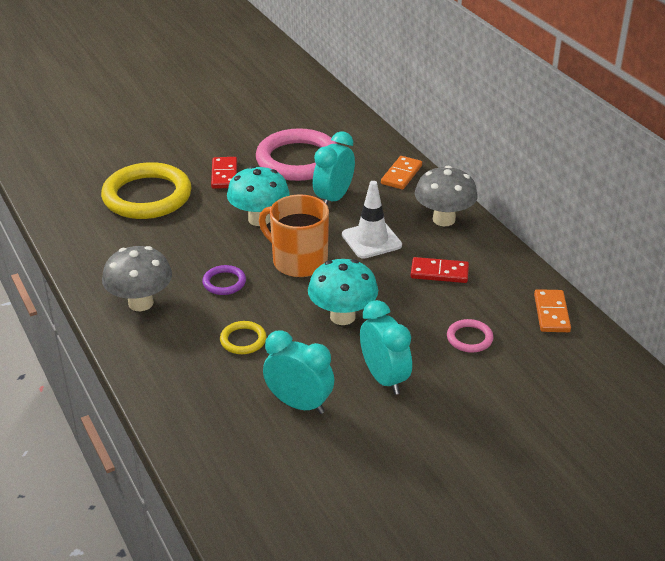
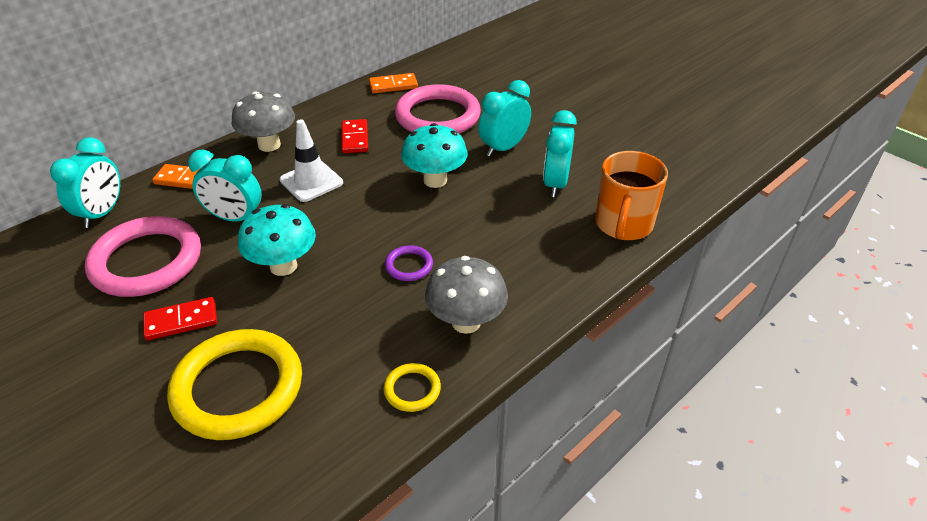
camera: 105 degrees left, 5 degrees up
(243, 340) = (492, 232): yellow ring -> yellow ring (412, 389)
(298, 261) = (358, 221): orange mug -> orange mug (623, 224)
(368, 140) = (102, 213): none -> turquoise clock
(469, 338) = (437, 116): pink ring -> pink ring, size x2.27

